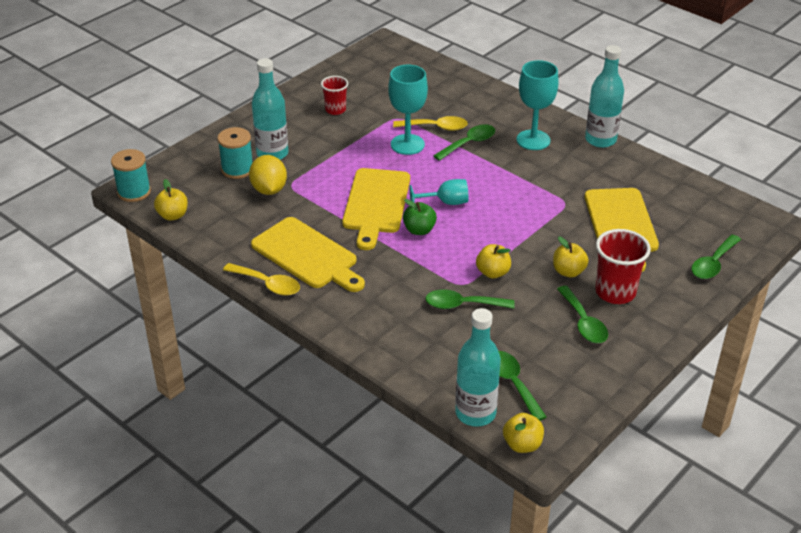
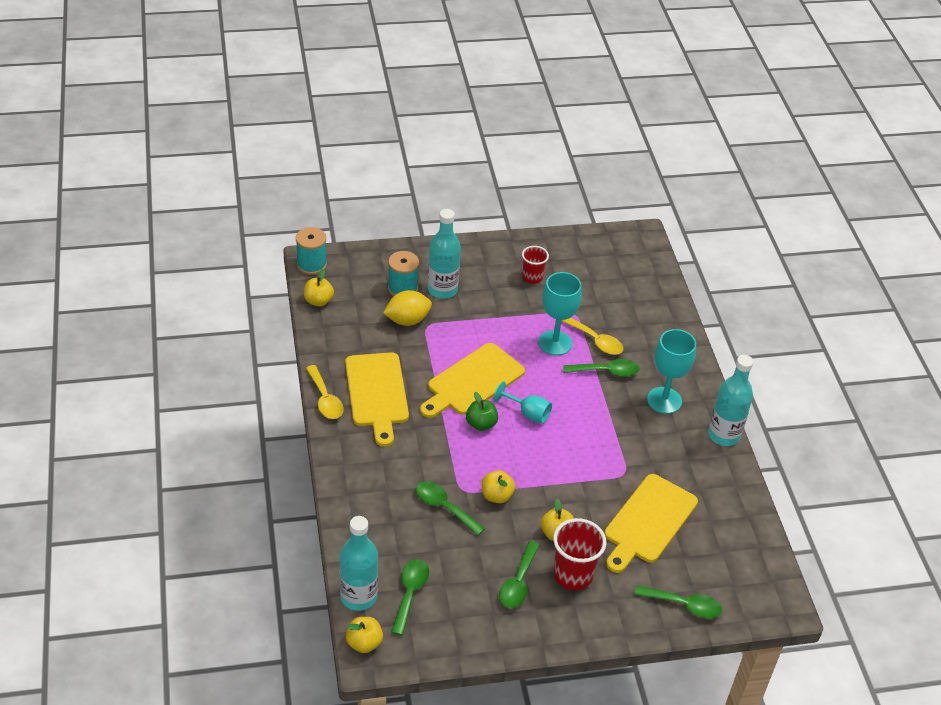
camera: 35 degrees right, 5 degrees up
(269, 189) = (407, 320): yellow lemon -> yellow lemon turned 45 degrees clockwise
(713, 264) = (684, 605): green spoon -> green spoon turned 150 degrees counterclockwise

